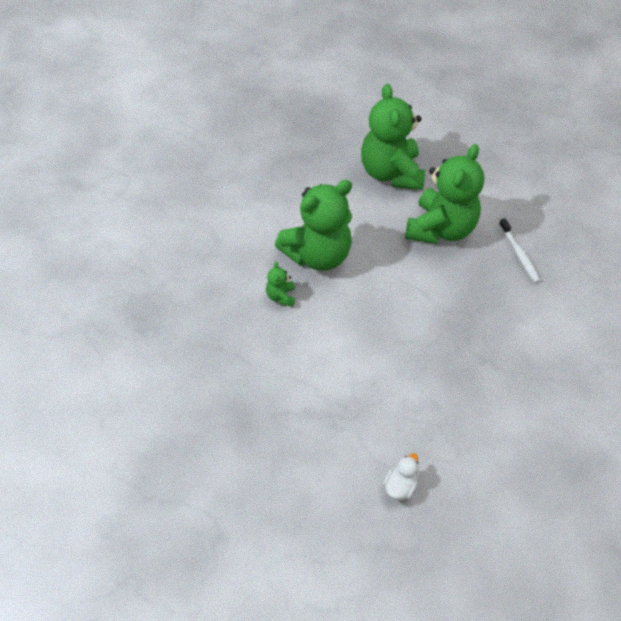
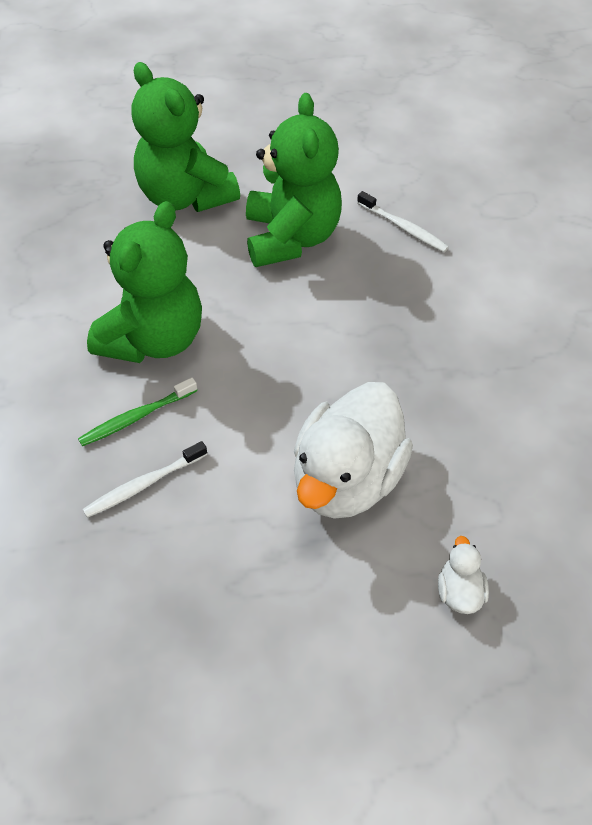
camera: 30 degrees left, 0 degrees up
(262, 336) = (144, 484): none -> white toothbrush
(281, 296) = (137, 417): green teddy bear -> green toothbrush
(377, 390) = (346, 478): none -> white duck

